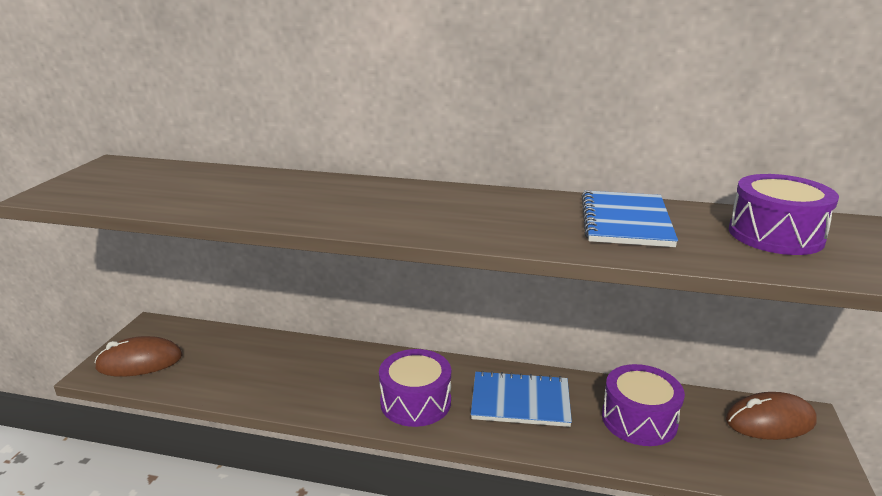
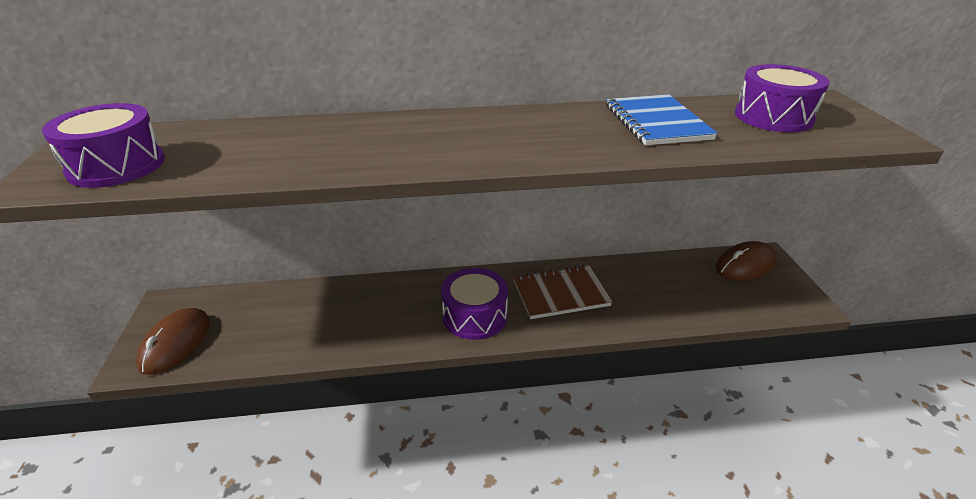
camera: 20 degrees left, 10 degrees up
(140, 362) = (176, 343): brown mouse -> brown mouse turned 45 degrees counterclockwise
(520, 401) = (561, 294): blue notebook -> brown notebook
(639, 420) = (657, 287): purple drum -> purple drum (117, 166)

